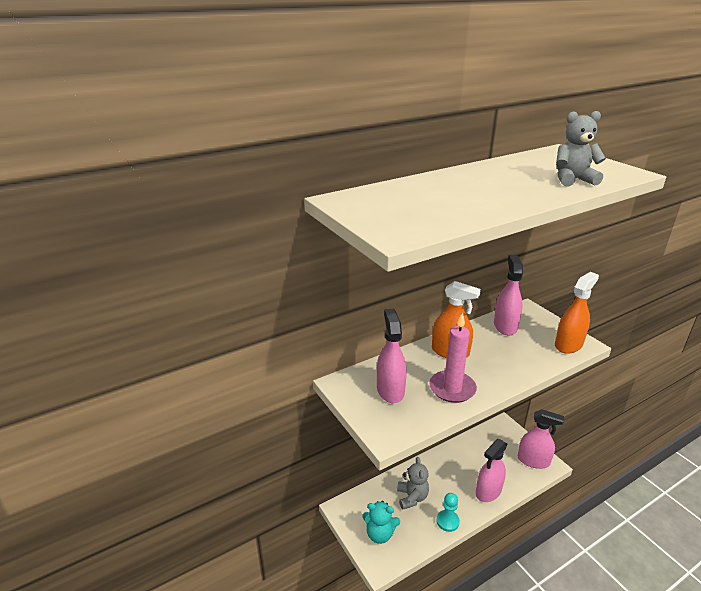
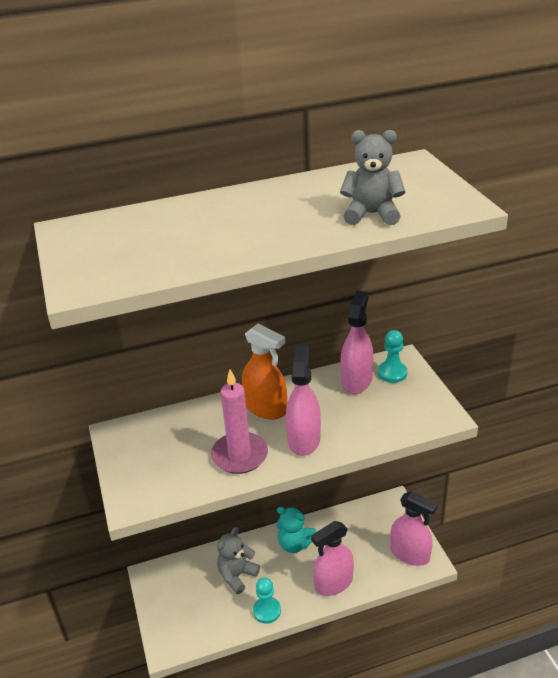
camera: 15 degrees right, 5 degrees up
(379, 534) = (181, 611): turquoise teddy bear -> turquoise teddy bear (295, 544)
(390, 390) = (167, 448): pink spray bottle -> pink spray bottle (304, 439)
(412, 497) = (237, 575): grey teddy bear -> grey teddy bear turned 150 degrees counterclockwise
(527, 318) = (392, 373): none -> turquoise pawn
(568, 345) = (422, 415): orange spray bottle -> none

